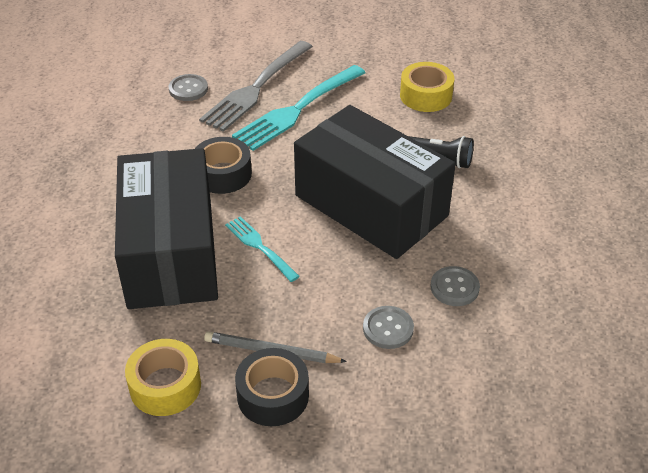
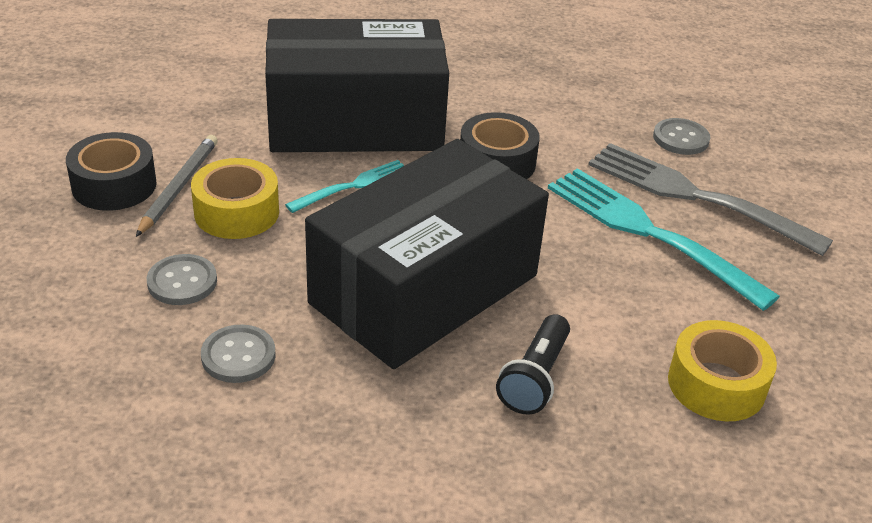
camera: 90 degrees right, 5 degrees down
(165, 386) = (157, 118): yellow tape -> yellow tape (236, 212)

